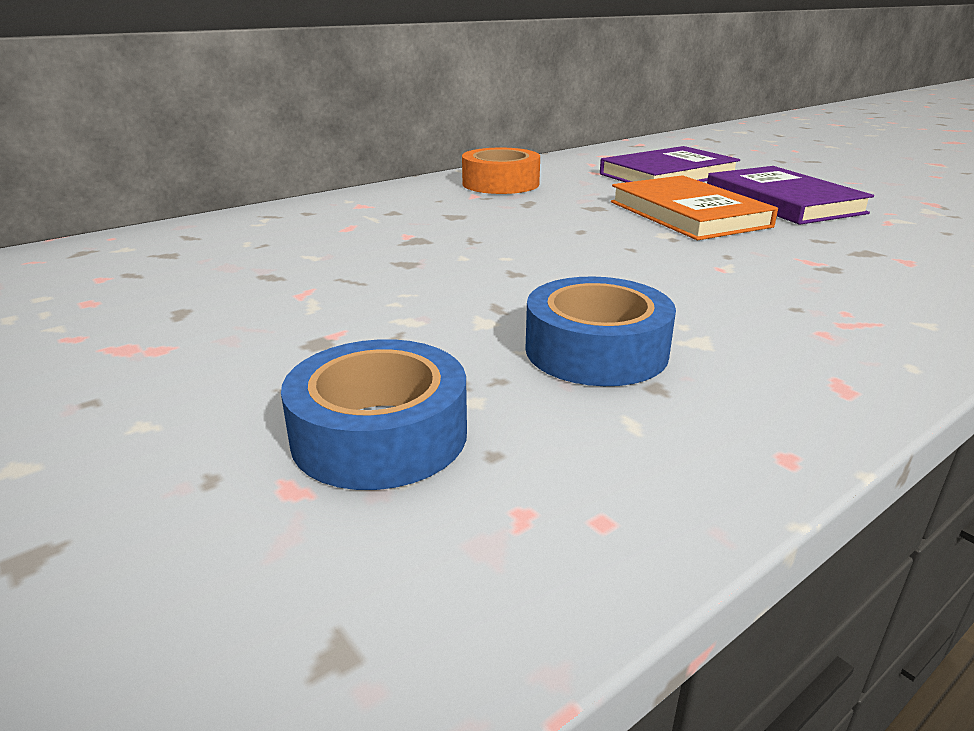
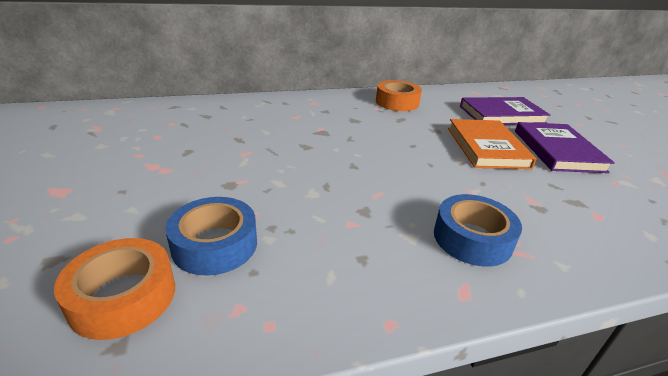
camera: 20 degrees right, 5 degrees up
(267, 569) = (123, 297): none -> orange tape
(596, 350) = (352, 227): blue tape -> blue tape (472, 238)

